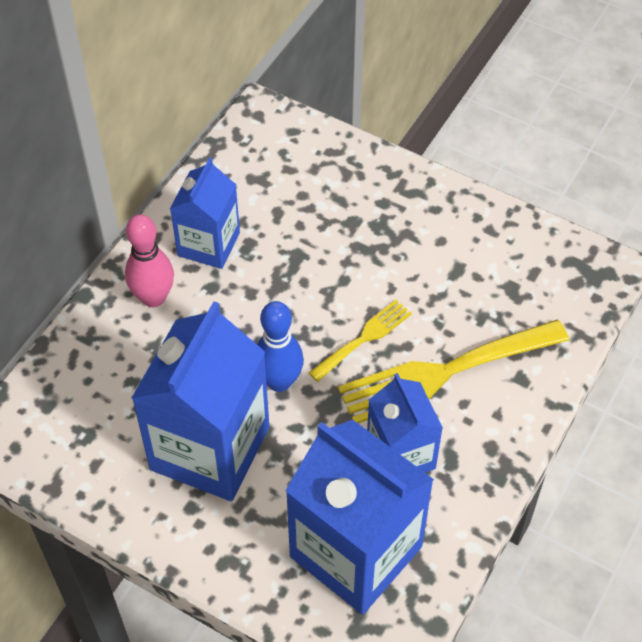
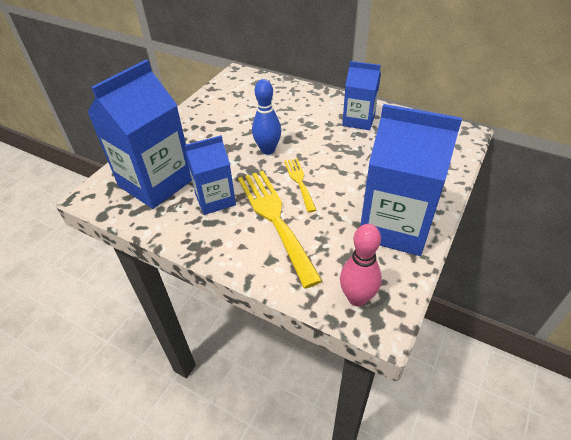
camera: 90 degrees right, 10 degrees down
(153, 297) = (319, 106): pink bowling pin -> pink bowling pin (357, 298)
(210, 448) = (227, 129): blue carton -> blue carton (395, 226)
(364, 338) = (299, 182): yellow fork -> yellow fork turned 150 degrees counterclockwise

